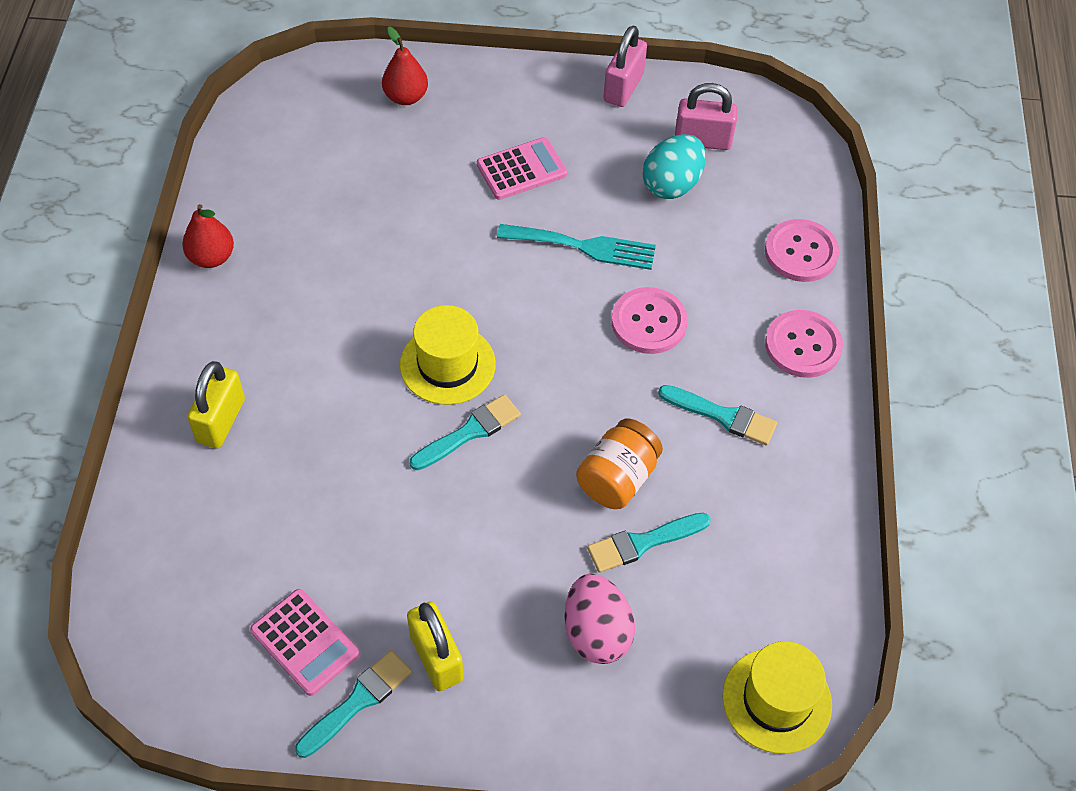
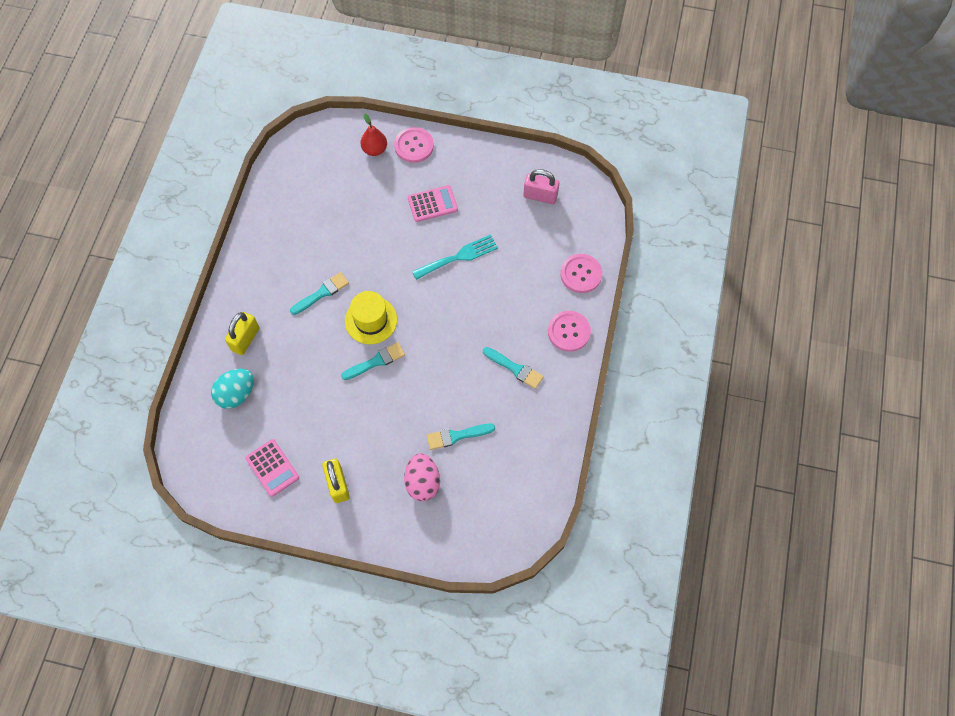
camera: 10 degrees right, 10 degrees up
(211, 257) = (252, 240): red pear -> none
(358, 701) = (294, 502): turquoise brush -> turquoise brush (322, 293)
(584, 246) = (459, 257): turquoise fork -> turquoise fork turned 45 degrees counterclockwise
(617, 478) = (450, 398): orange jar -> none
(623, 88) = (501, 156): pink padlock -> none
(649, 322) = (486, 307): pink button -> pink button (414, 146)
(672, 184) = (516, 223): turquoise egg -> turquoise egg (236, 394)
(776, 700) = (509, 531): yellow hat -> none

